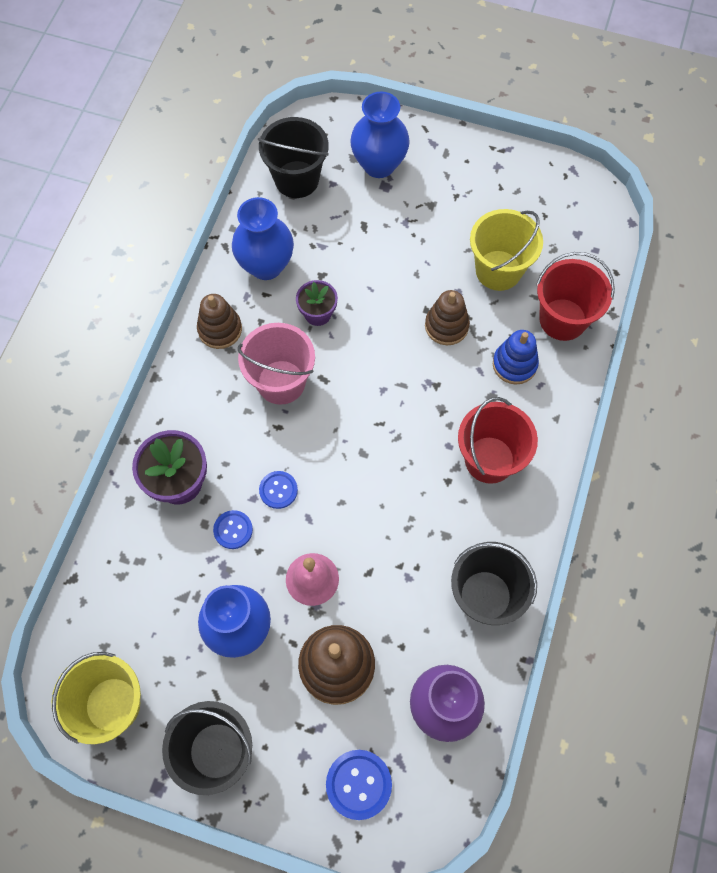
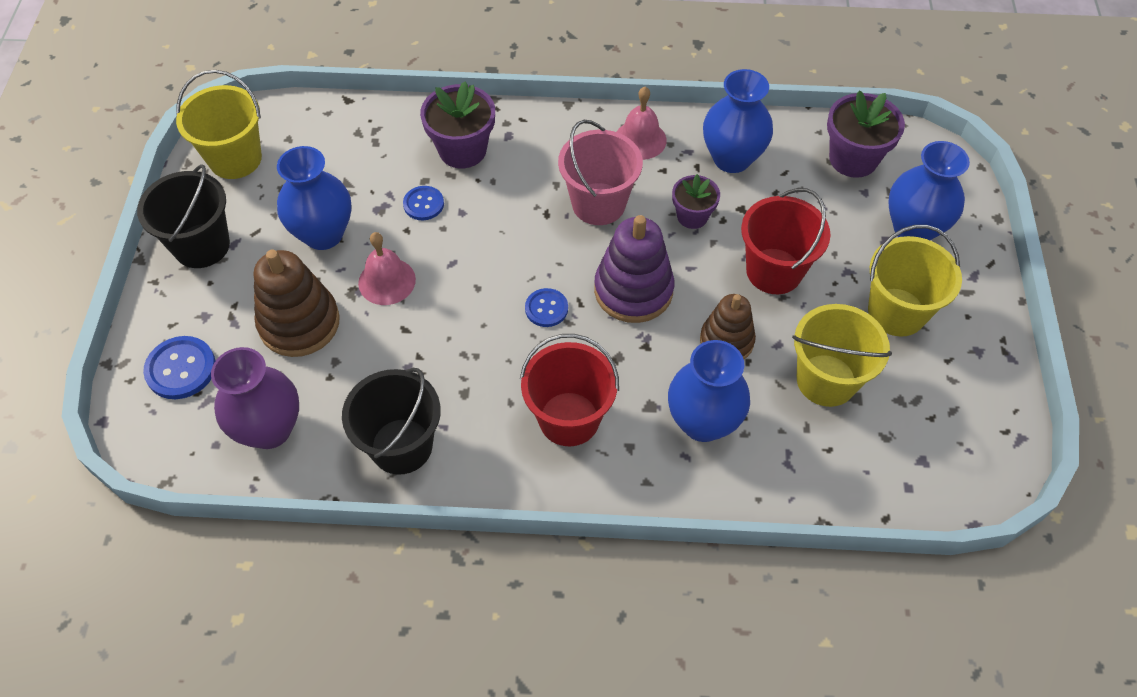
camera: 75 degrees right, 10 degrees down
(220, 329) = (640, 139): brown stacking toy -> pink bell
(278, 490) = (476, 230): blue button -> blue button (546, 308)
(297, 179) = (853, 159): black bucket -> purple flower pot
(380, 379) = (633, 290): none -> purple stacking toy
(451, 204) = (896, 312): none -> yellow bucket
(514, 364) = (703, 422): blue stacking toy -> blue vase
(562, 319) = (787, 465): red bucket -> red bucket (774, 271)

